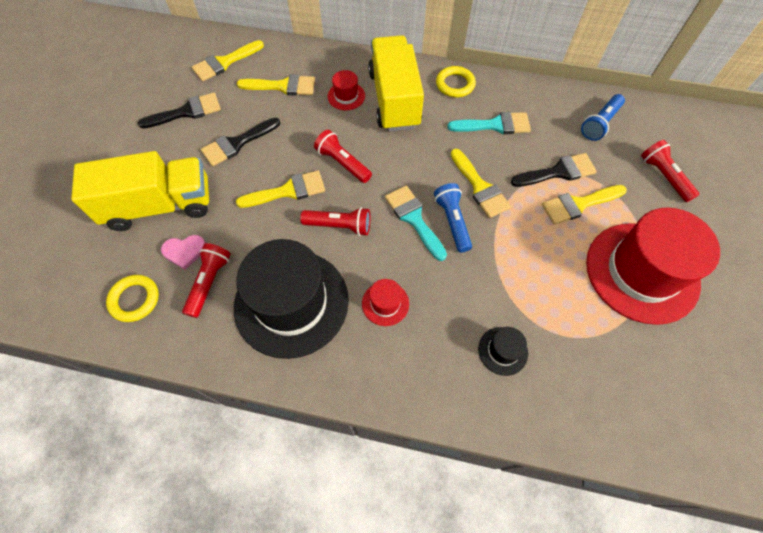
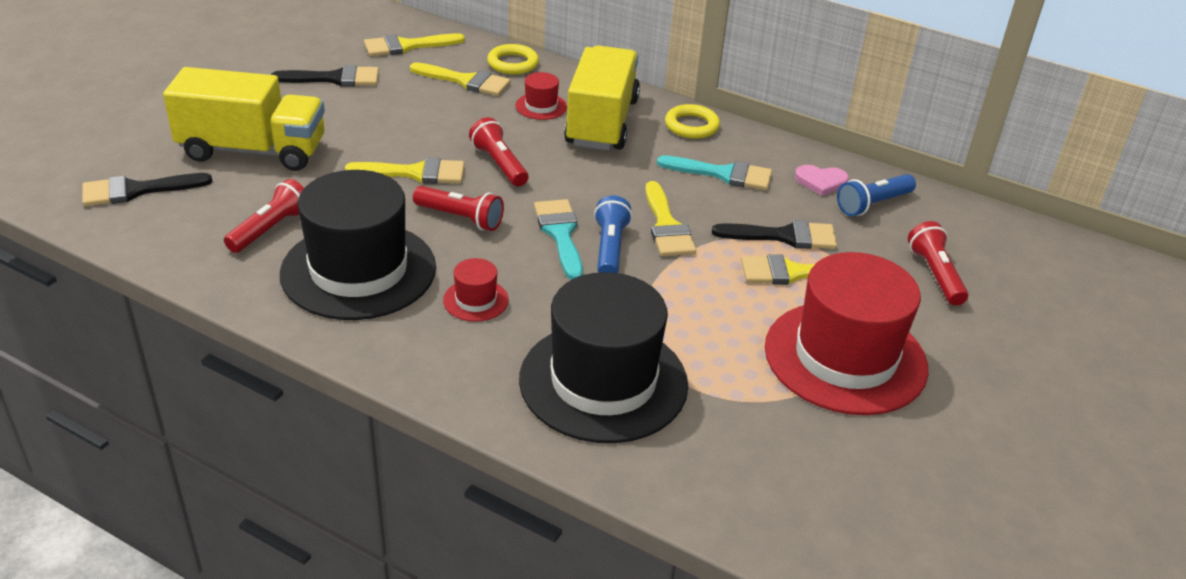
camera: 15 degrees right, 25 degrees down
(135, 299) = (175, 222): yellow ring -> yellow ring (513, 63)
(184, 251) = (258, 196): pink heart -> pink heart (821, 182)
(237, 143) = (379, 118): black brush -> black brush (137, 190)
(503, 351) = (603, 381): black hat -> black hat, size x2.41

